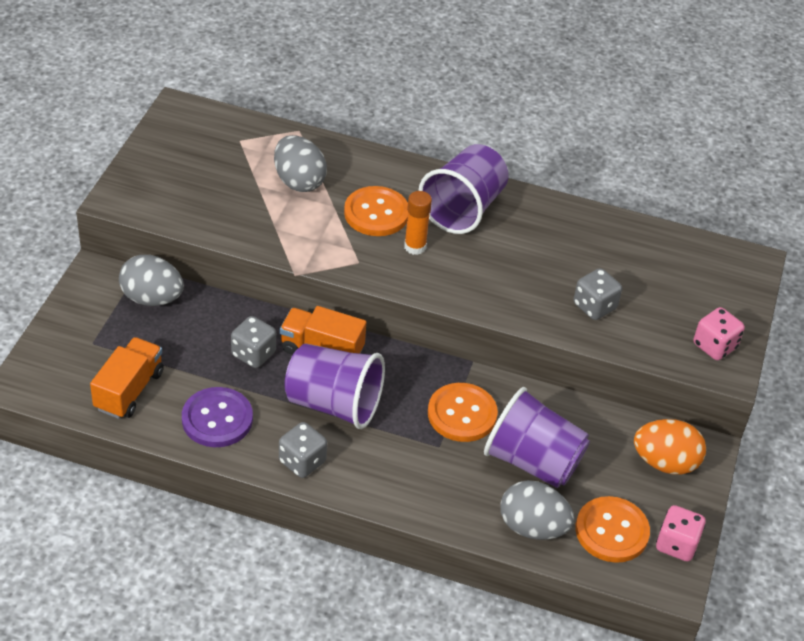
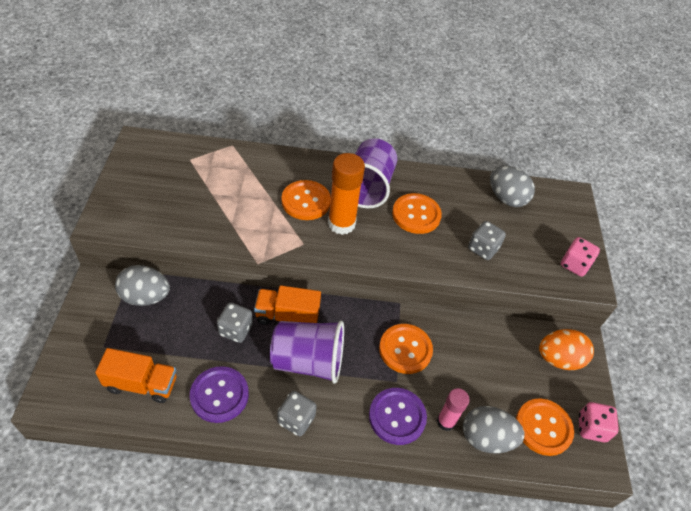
camera: 15 degrees left, 5 degrees up
(129, 390) = (141, 384): orange truck -> orange truck turned 90 degrees clockwise
(299, 181) = (242, 185): grey egg -> grey egg (506, 198)
(415, 247) = (341, 223): orange glue stick -> orange glue stick, size x1.66
(427, 483) = (397, 417): none -> purple button
(487, 500) = (446, 421): none -> pink glue stick
(518, 252) = (416, 215): none -> orange button
(533, 461) = (468, 379): purple cup -> none

